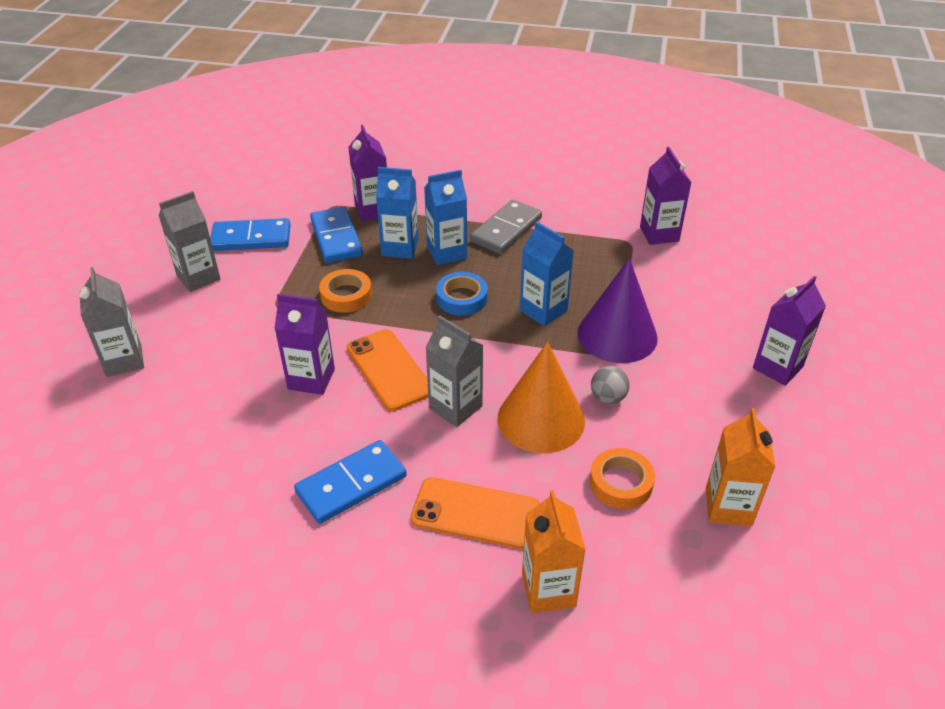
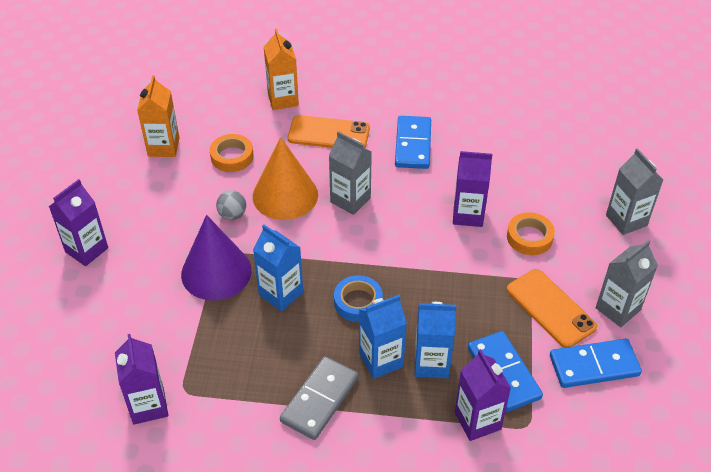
camera: 175 degrees right, 5 degrees up
(346, 295) = (467, 298): orange tape -> orange tape (529, 237)
(351, 484) = (413, 145): blue domino -> blue domino turned 45 degrees counterclockwise
(389, 370) = (408, 226): orange phone -> orange phone (550, 308)

